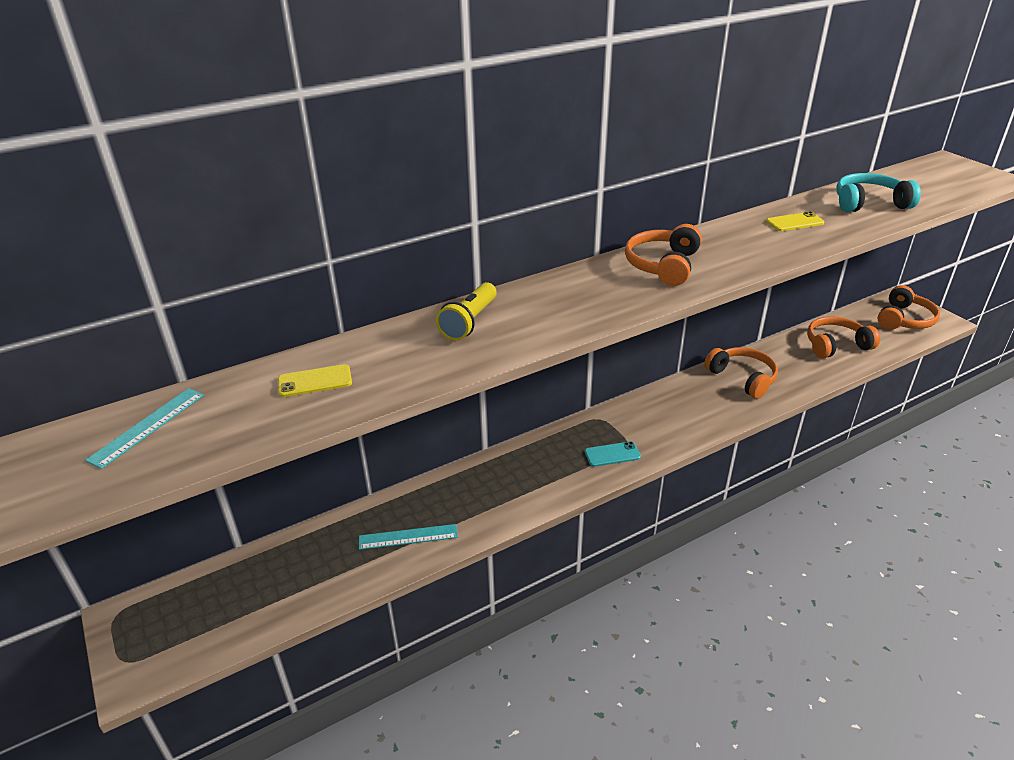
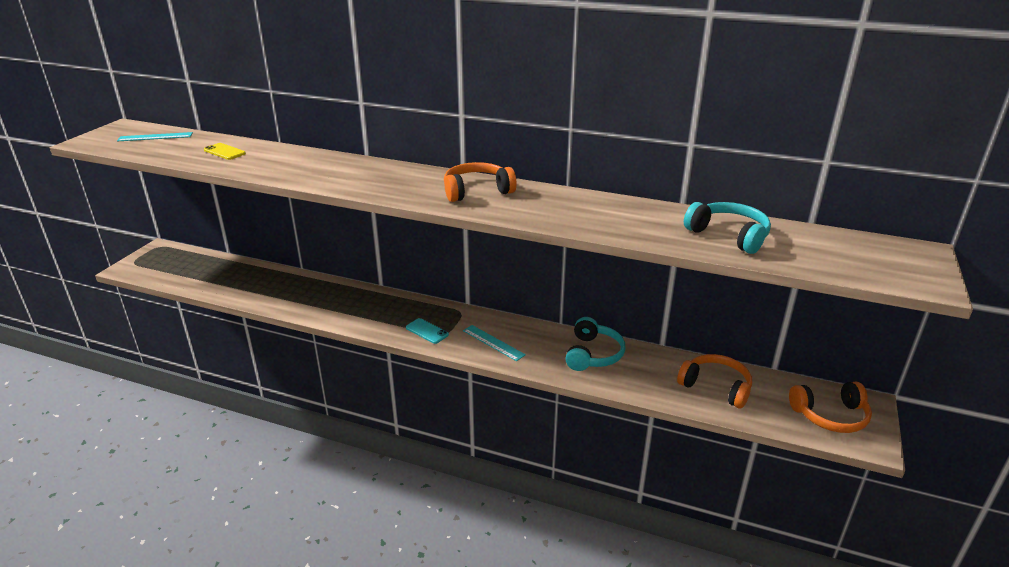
camera: 50 degrees right, 5 degrees down
(408, 536) = (277, 294): turquoise ruler -> turquoise ruler (493, 342)
(469, 322) = (326, 163): yellow flashlight -> none
(742, 378) = (593, 354): orange headphones -> turquoise headphones
(794, 222) = (630, 215): yellow phone -> none

